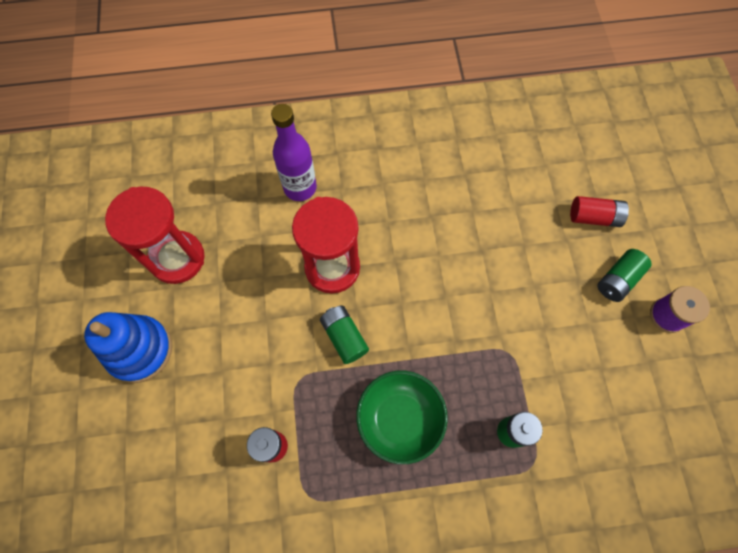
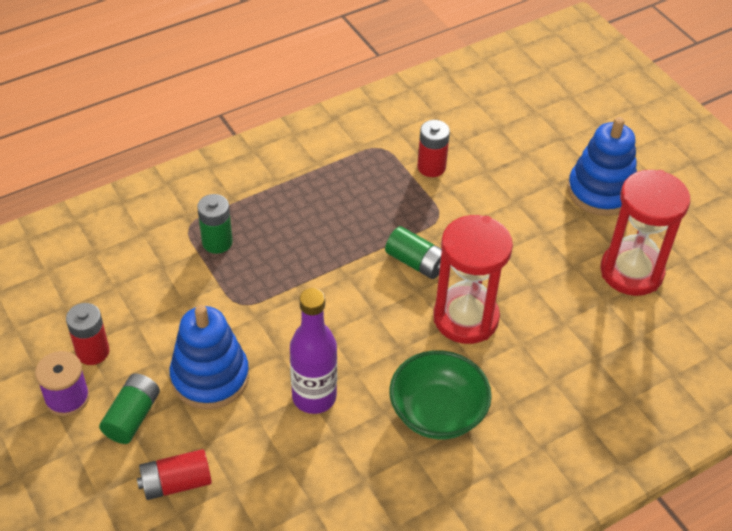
camera: 155 degrees right, 20 degrees down
(300, 187) = (556, 387): purple bottle -> purple bottle (314, 397)
(400, 419) = (328, 219): green bowl -> green bowl (437, 412)
(551, 291) = (210, 377): none -> blue stacking toy
(642, 351) = (92, 352): none -> red battery

